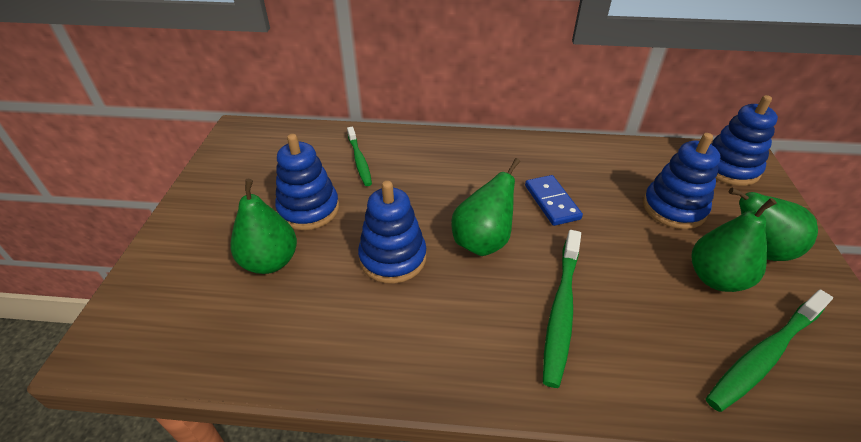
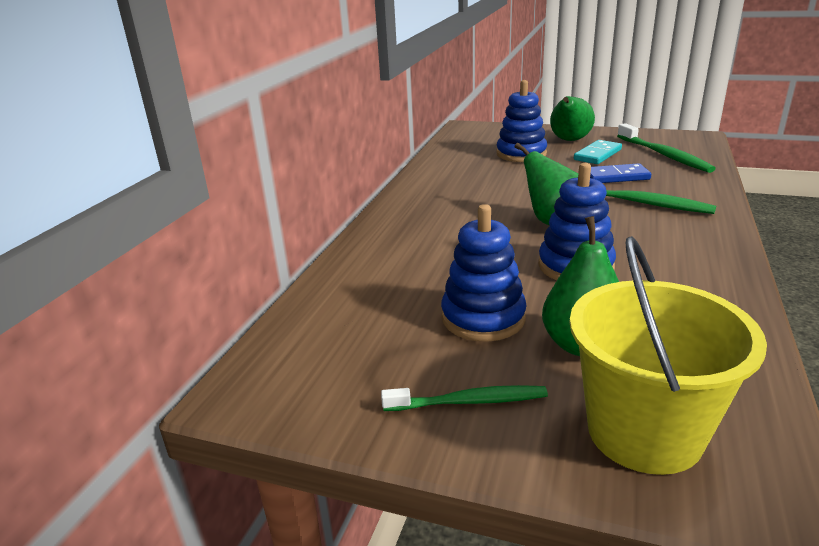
camera: 75 degrees left, 15 degrees down
(171, 291) = (644, 432): none -> yellow bucket
(359, 160) = (391, 280): green toothbrush -> green toothbrush (468, 401)
(551, 202) = (503, 191): blue domino -> blue domino (616, 177)
(716, 278) = (597, 155): green pear -> turquoise domino
(729, 168) = (478, 132): blue stacking toy -> none

